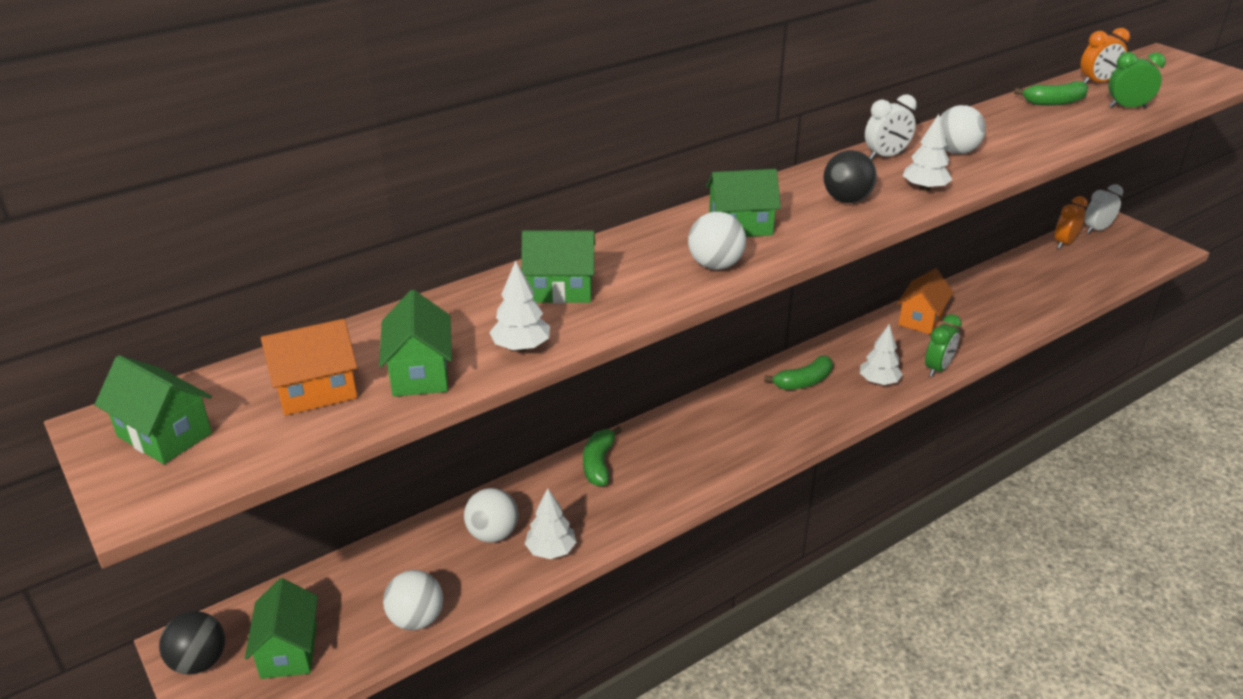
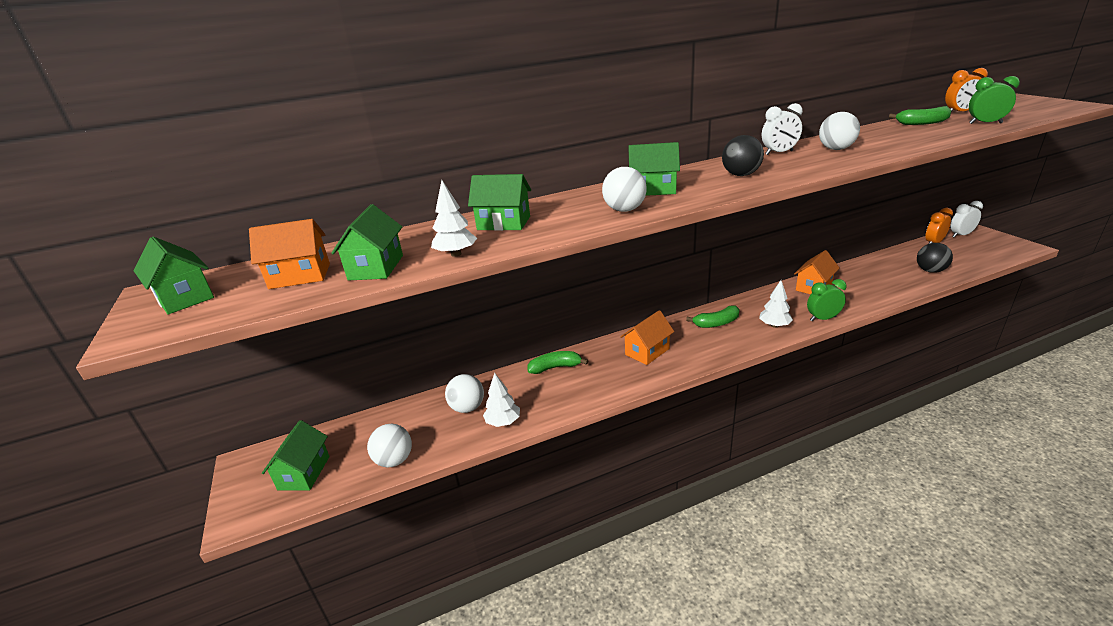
camera: 15 degrees right, 5 degrees down
(199, 662) = (246, 474): black ball -> black ball (930, 271)
(599, 464) = (555, 367): green banana -> green banana turned 60 degrees clockwise
(719, 431) = (647, 351): none -> orange house
(924, 189) = (805, 168): white tree -> none
(937, 368) = (822, 319): green clock -> green clock turned 150 degrees counterclockwise

